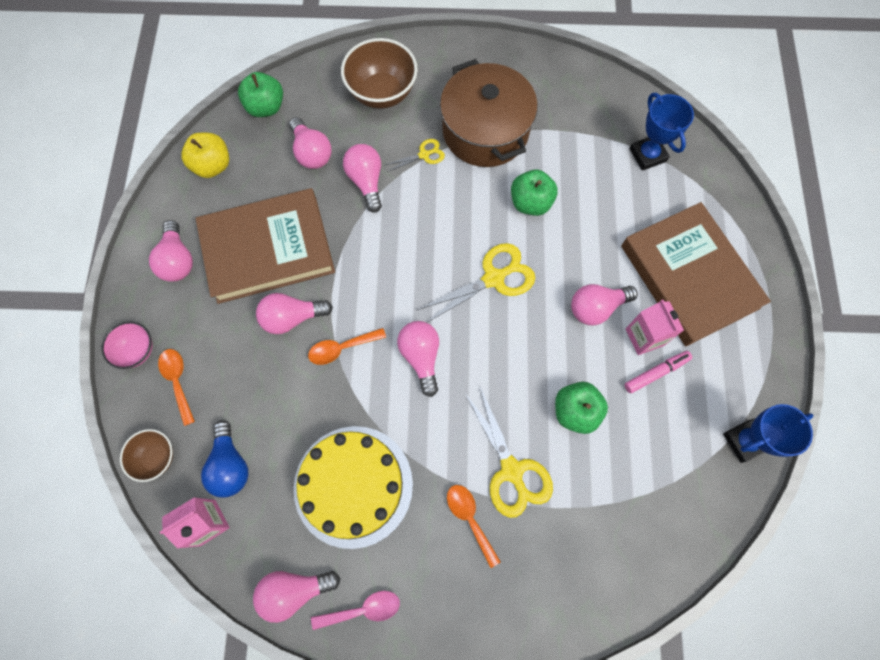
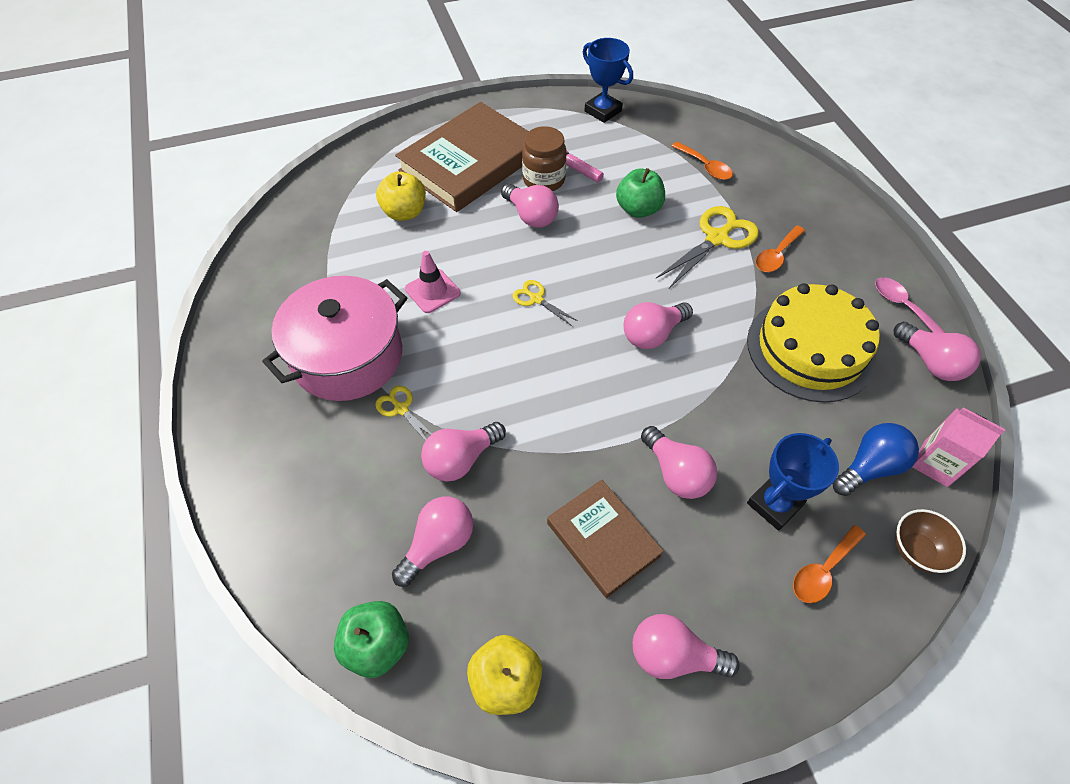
camera: 110 degrees left, 15 degrees down
(137, 351) = (819, 645): pink bowl -> none
(178, 260) = (673, 656): pink light bulb -> pink light bulb turned 135 degrees counterclockwise
(268, 249) = (603, 539): brown book -> brown book, size x0.58
(342, 348) = (683, 408): orange spoon -> orange spoon (705, 166)
(382, 93) = (314, 490): brown bowl -> none
(485, 131) = (348, 356): brown pot -> pink pot
(493, 278) = (536, 299): yellow scissors -> yellow scissors, size x0.54
(530, 203) = (432, 291): green apple -> pink traffic cone
(633, 204) = (404, 212): none -> yellow apple
(644, 337) = (544, 180): pink carton -> brown jar
(647, 155) = (341, 213): blue trophy -> blue trophy (774, 504)

